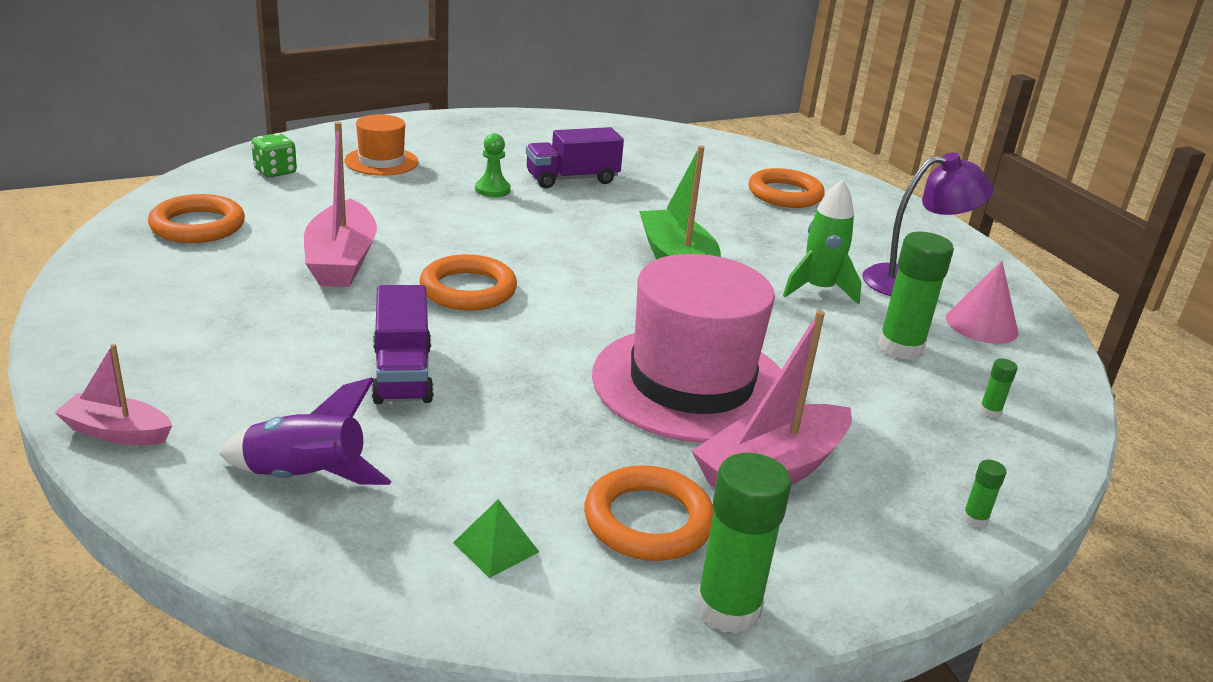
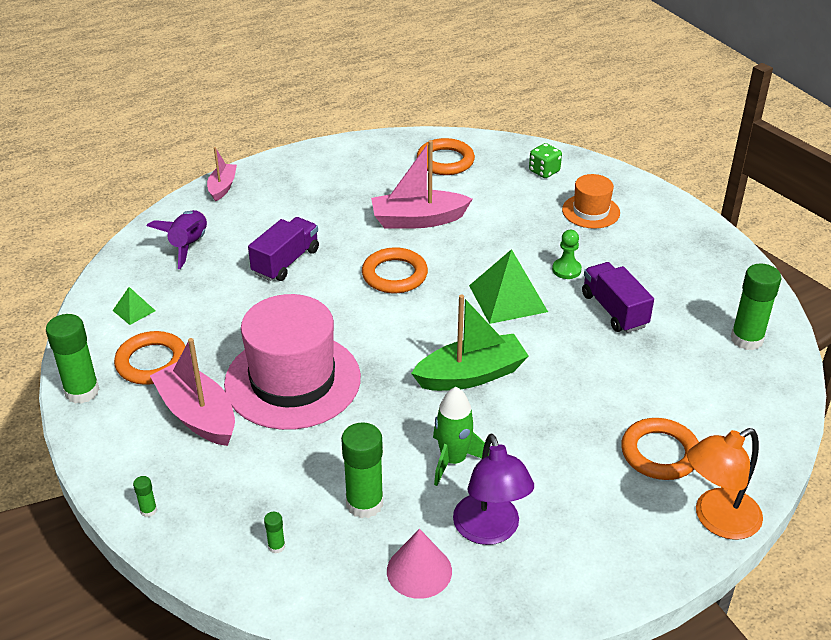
camera: 90 degrees right, 10 degrees up
(402, 374) = (286, 262): purple truck -> purple truck turned 135 degrees clockwise
(538, 227) = (508, 298): none -> green pyramid
(625, 136) = (746, 339): none -> green glue stick
(860, 187) = (717, 520): none -> orange lamp

